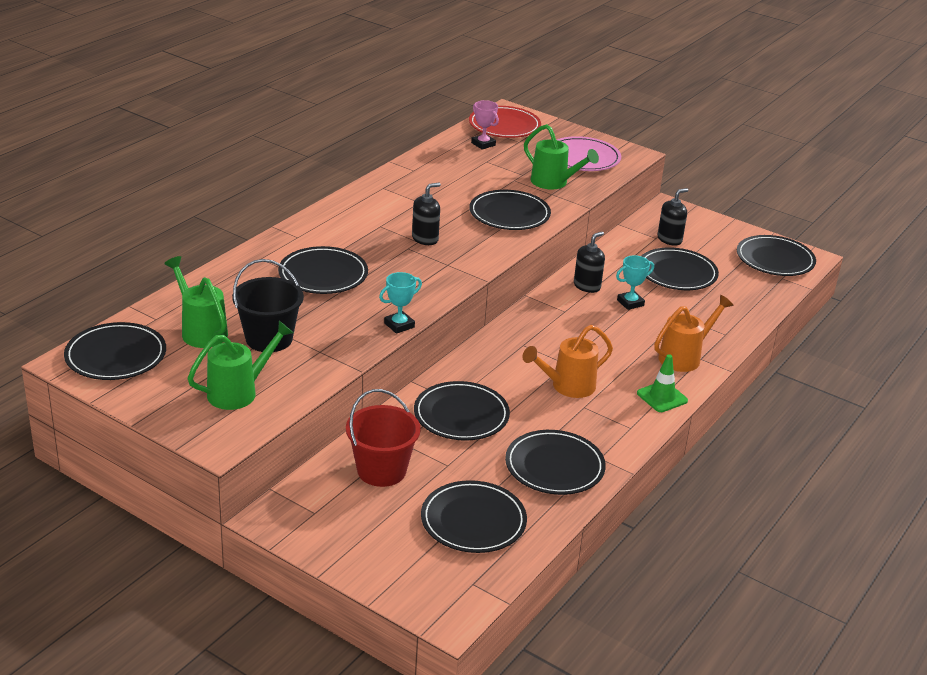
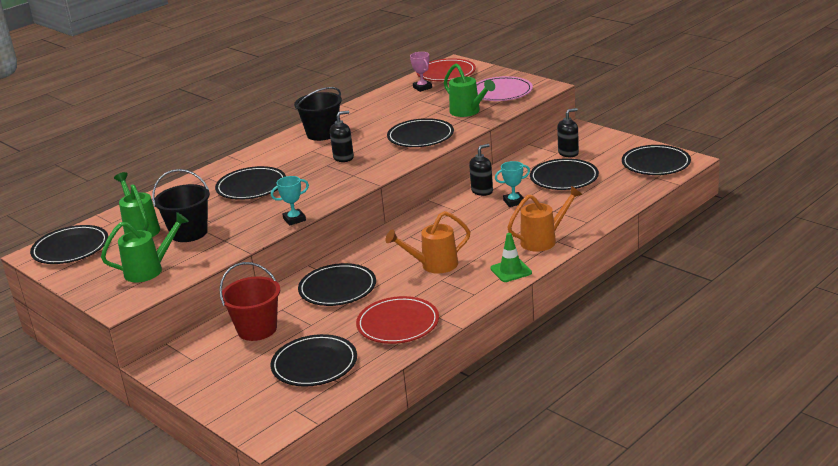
camera: 15 degrees right, 5 degrees down
(383, 202) = (322, 134): none -> black bucket
(554, 466) = (398, 324): black plate -> red plate

